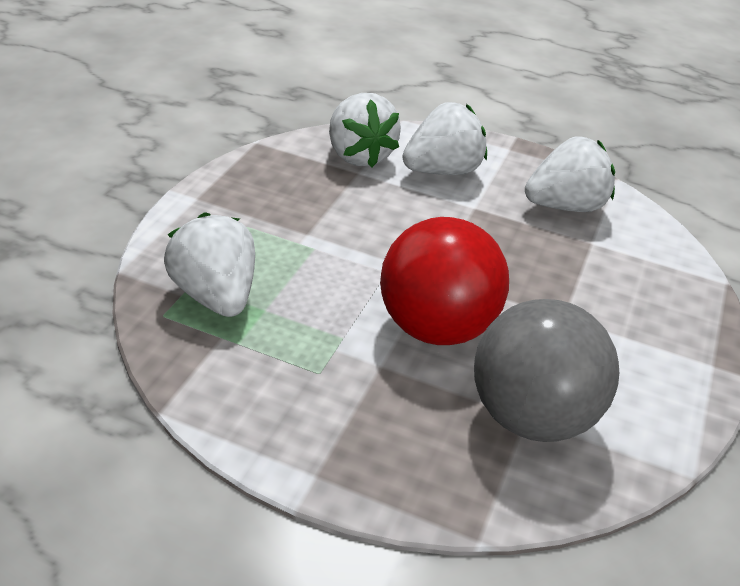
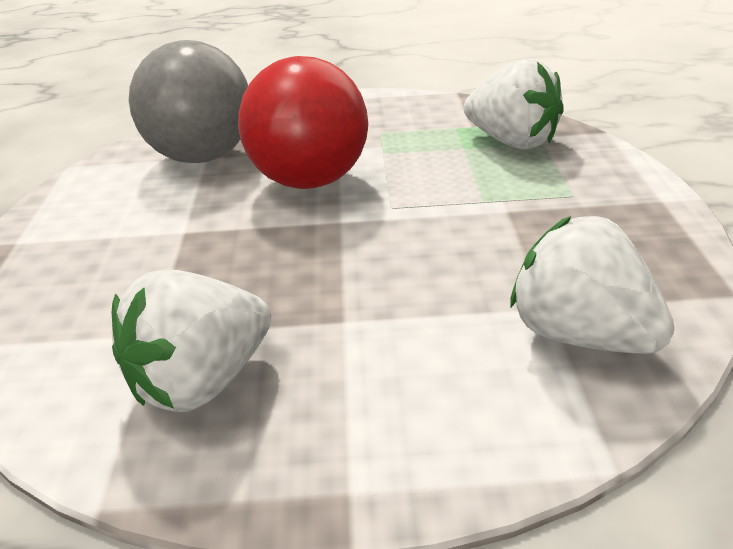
camera: 160 degrees right, 5 degrees down
(442, 171) = (434, 365): white strawberry -> none

